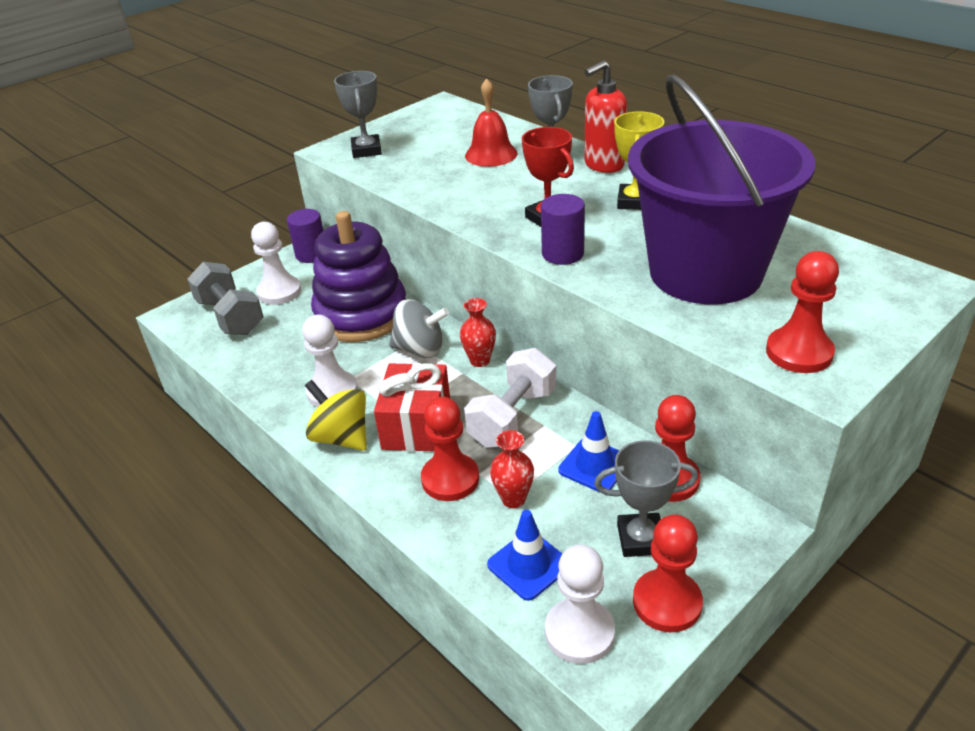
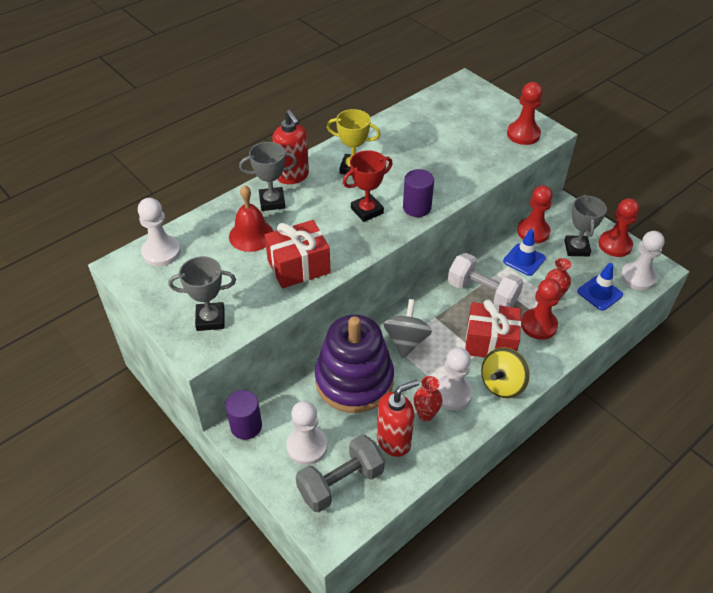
camera: 90 degrees left, 10 degrees up
(273, 348) = (394, 441): none -> red soap dispenser
(442, 185) = (298, 266): none -> red gift
(460, 116) = (161, 252): none -> white pawn
(480, 360) = (422, 307): red vase -> red vase (426, 414)
(705, 272) = (446, 152): purple bucket -> none

